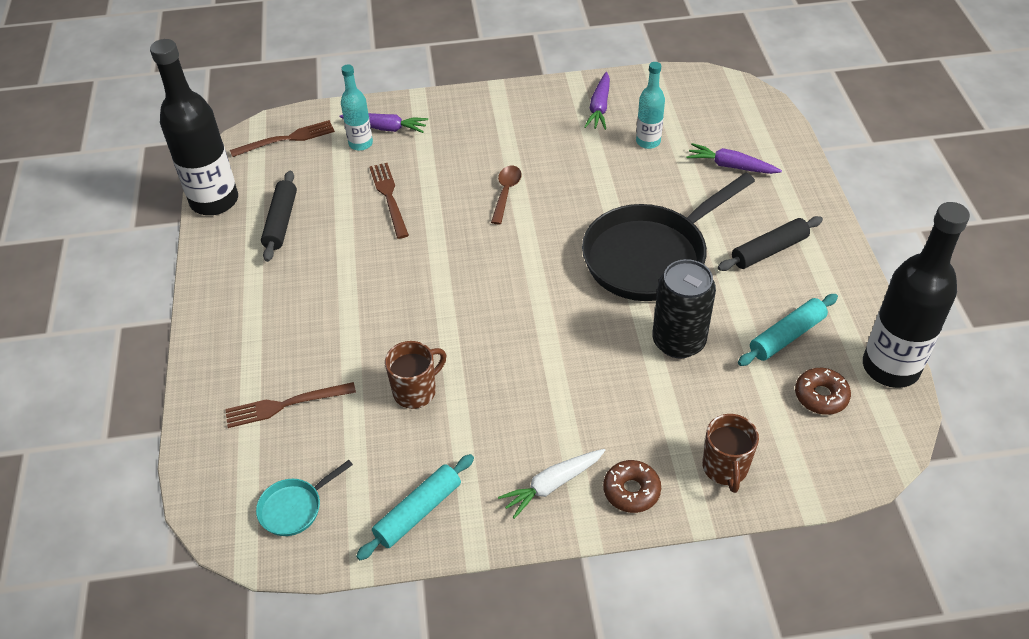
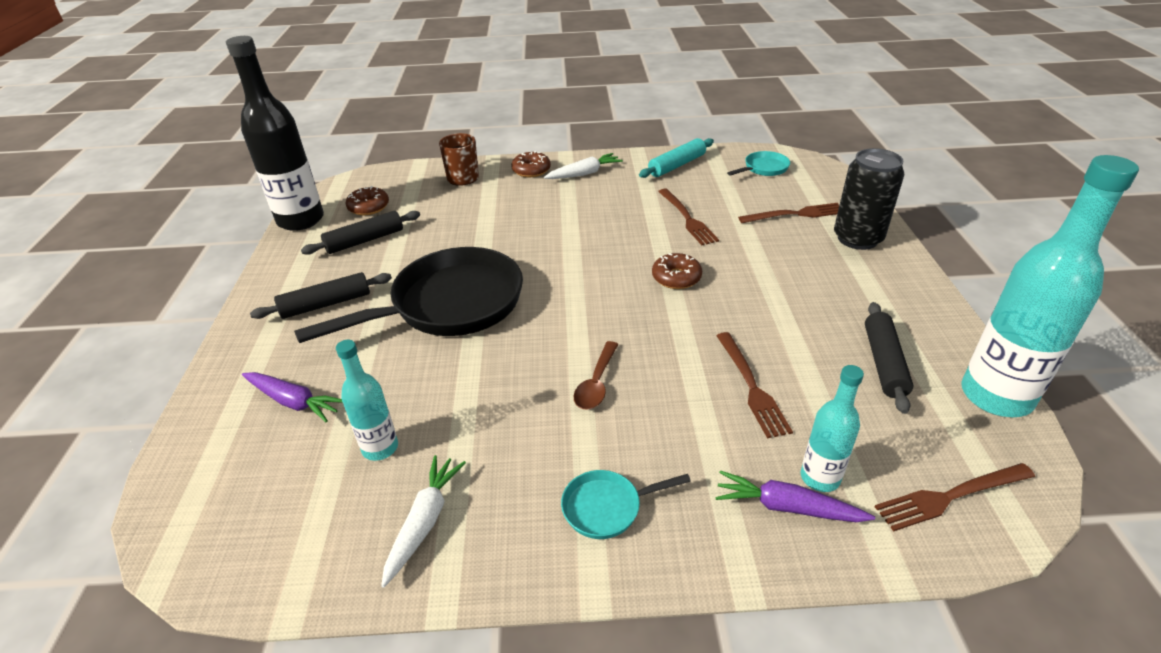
camera: 175 degrees left, 10 degrees down
(214, 201) = (996, 396): black bottle -> turquoise bottle
(416, 391) = (687, 218): brown mug -> brown fork
(436, 300) = (676, 277): none -> brown donut
(492, 121) = (607, 507): none -> turquoise pan
(599, 107) = (424, 522): purple carrot -> white carrot
(678, 341) = (458, 240): black can -> black can (857, 239)
(787, 336) = (365, 240): turquoise rolling pin -> black rolling pin

